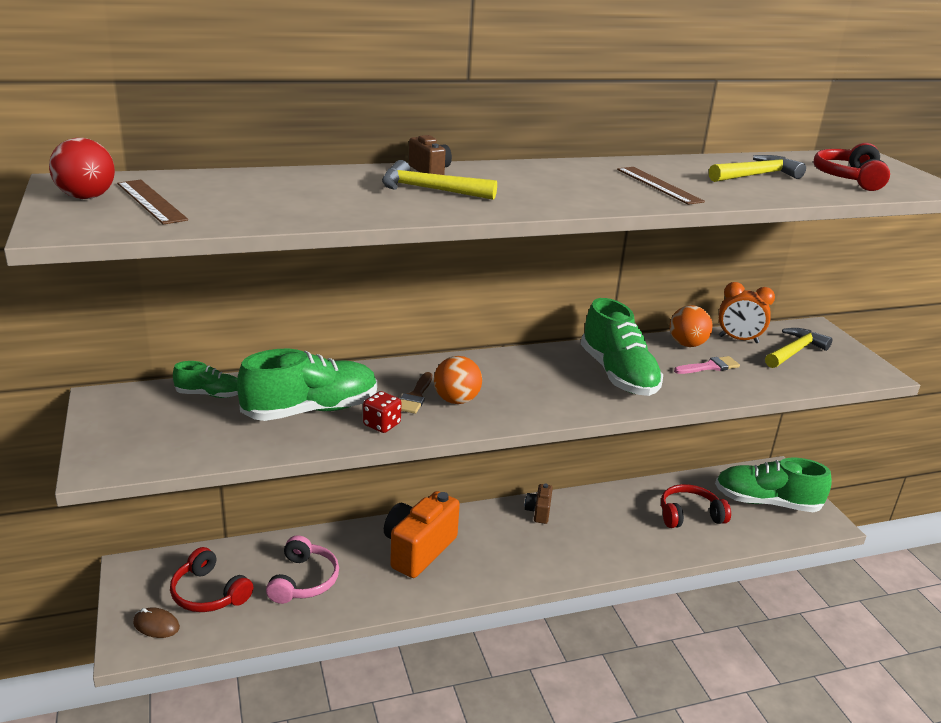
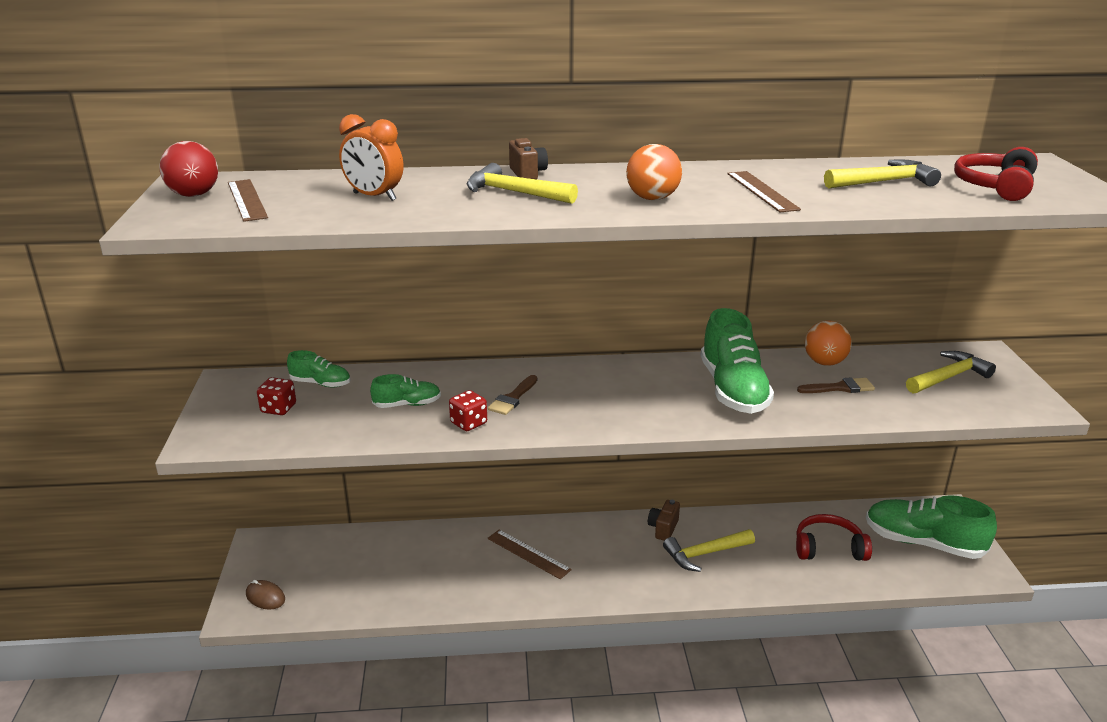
camera: 15 degrees right, 0 degrees up
(174, 424) = (278, 408): none -> red dice
(209, 593) = (320, 573): red headphones -> none
(303, 580) = (409, 571): pink headphones -> none
(311, 410) = (407, 404): green shoe -> green shoe, size x0.50
(418, 550) = (528, 554): orange camera -> brown ruler
(456, 400) = (552, 405): orange ball -> orange ball (652, 198)
(583, 532) = (705, 554): none -> yellow hammer
(710, 367) = (840, 388): pink brush -> brown brush
(738, 339) = (887, 360): orange clock -> orange clock (374, 197)

